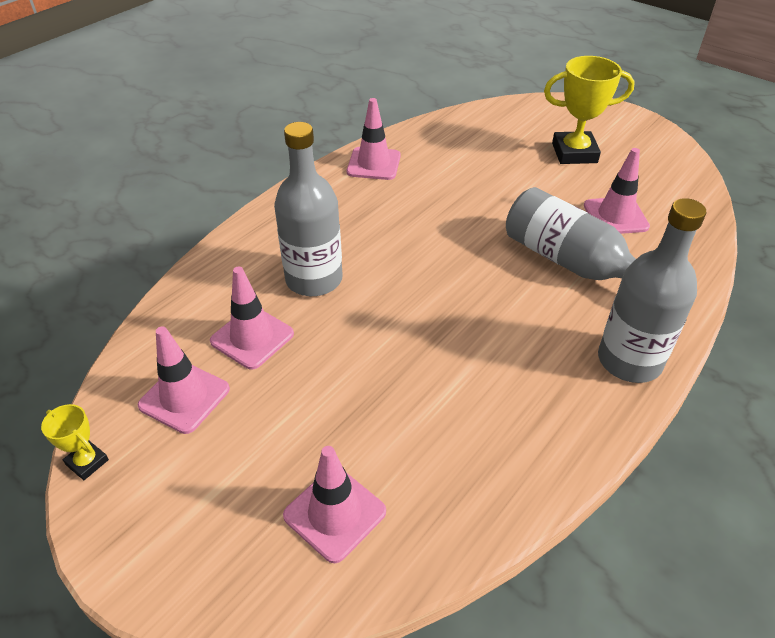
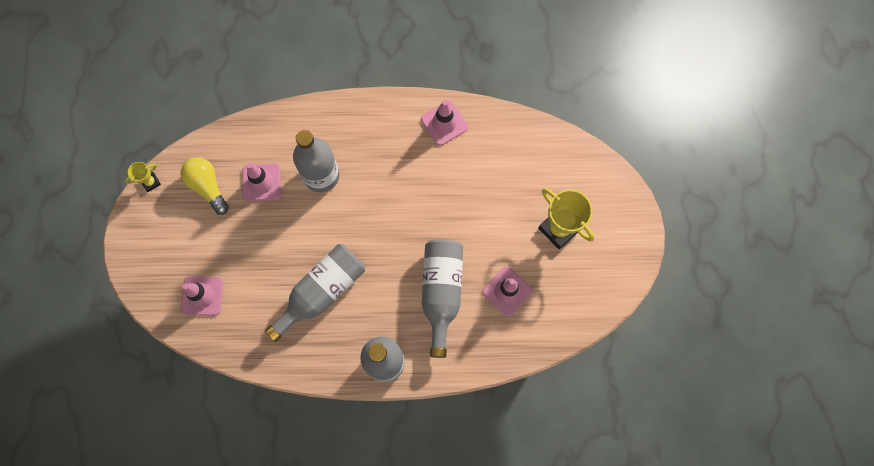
camera: 50 degrees right, 30 degrees up
(87, 462) = (150, 182): yellow trophy -> yellow trophy turned 60 degrees clockwise
(184, 397) = (208, 187): pink traffic cone -> yellow light bulb
(469, 367) = (321, 292): none -> grey bottle

